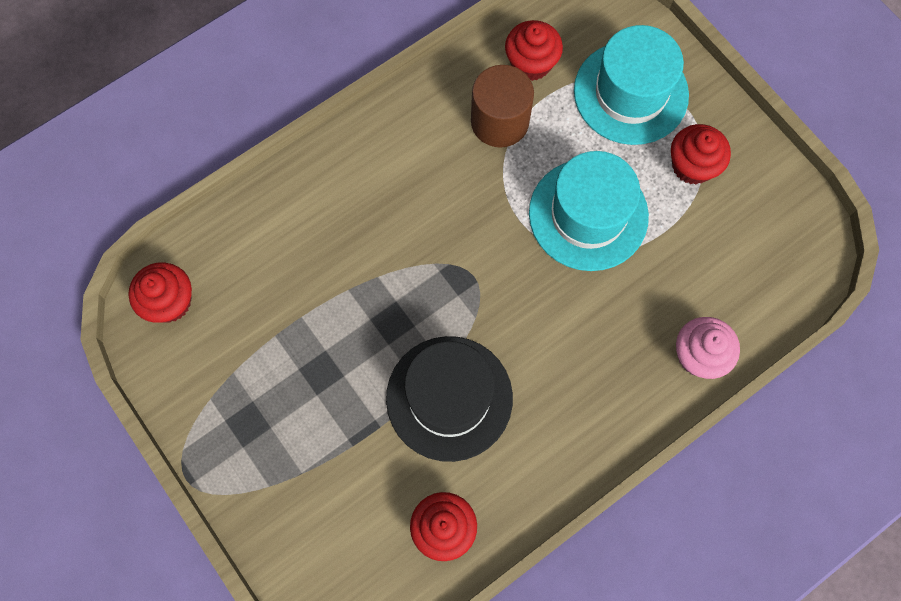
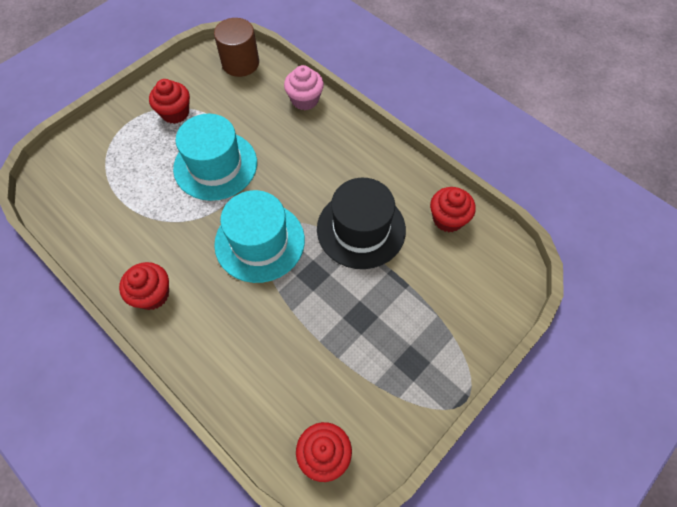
camera: 100 degrees left, 10 degrees down
(499, 121) = (143, 228): brown cylinder -> brown cylinder (240, 63)
(531, 63) = (93, 214): red cupcake -> red cupcake (152, 294)
(630, 93) = (119, 151): turquoise hat -> turquoise hat (259, 242)

